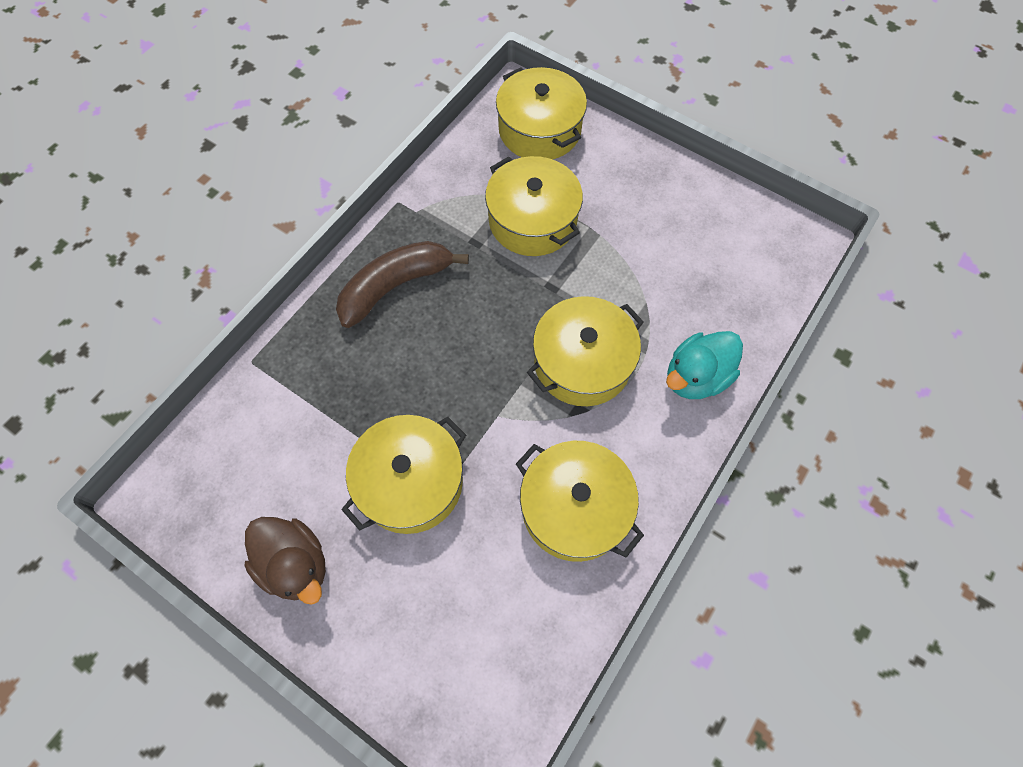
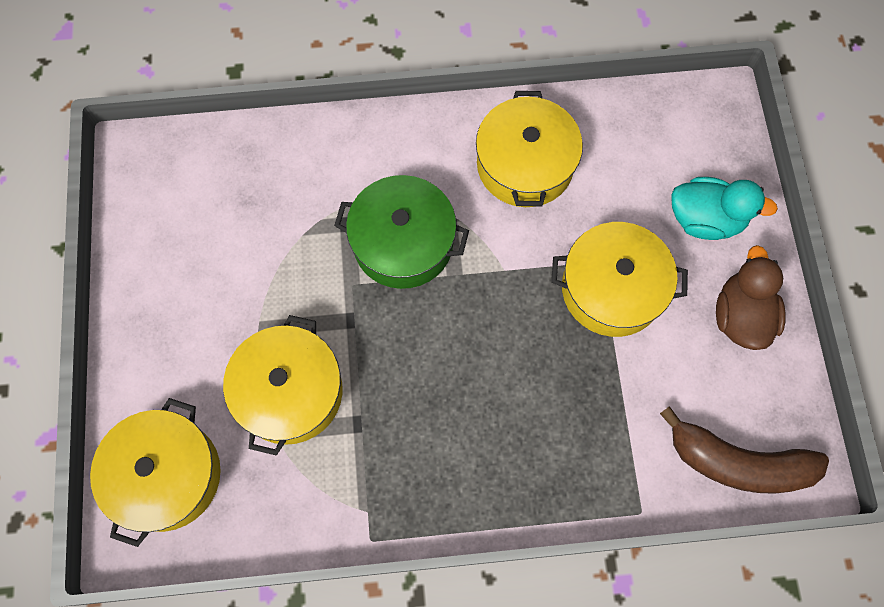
camera: 130 degrees left, 5 degrees up
(395, 286) = (462, 455): brown banana -> brown banana (737, 462)
(582, 362) = (403, 243): yellow pot -> green pot
(696, 377) = (345, 154): turquoise duck -> turquoise duck (705, 219)

